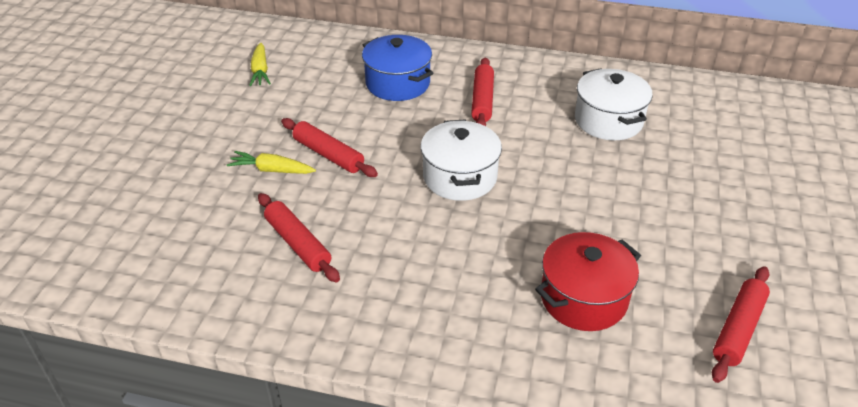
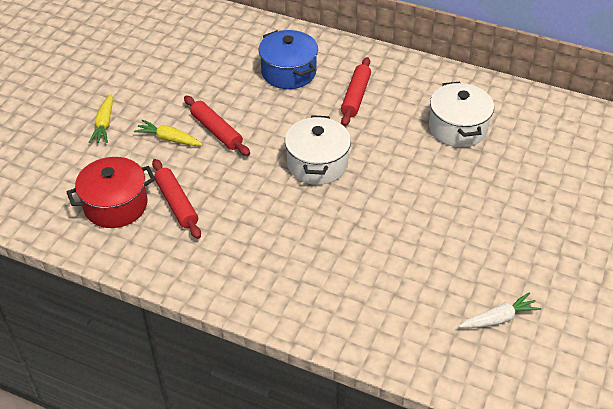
camera: 10 degrees right, 5 degrees up
(260, 71) = (177, 47): yellow carrot -> yellow carrot (104, 124)
(583, 298) = (385, 277): red pot -> red pot (115, 205)
(738, 329) = (499, 318): red rolling pin -> white carrot

